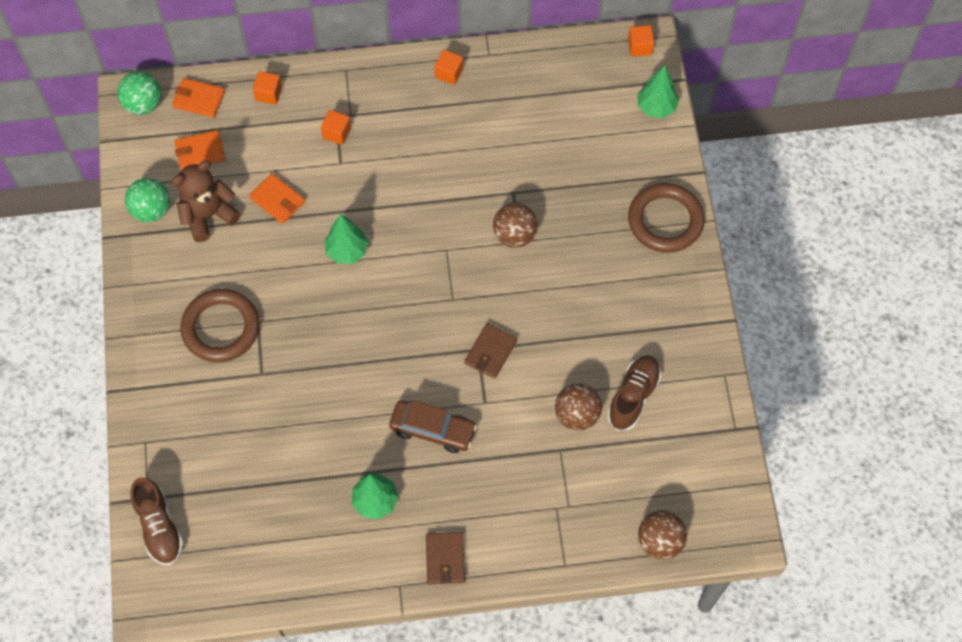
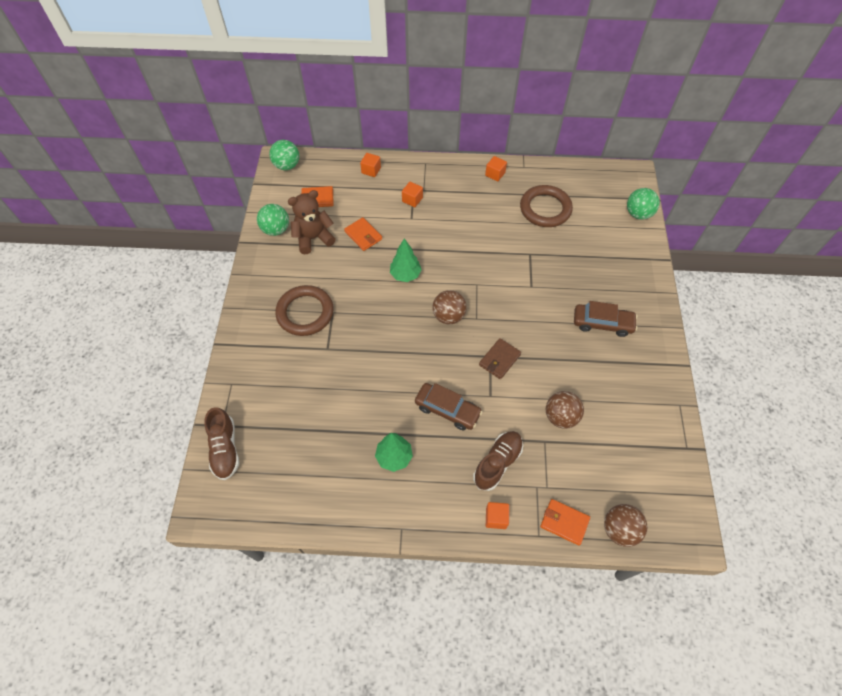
camera: 10 degrees right, 5 degrees down
(199, 99) = (324, 167): orange wallet -> orange wallet (564, 522)
(445, 559) = (441, 513): brown wallet -> none
(514, 235) = (527, 282): brown ball -> brown ball (448, 316)
(619, 280) = (602, 323): none -> brown car
(633, 396) = (606, 410): brown shoe -> brown shoe (497, 463)
(640, 47) = (629, 175): orange cube -> orange cube (496, 518)
(656, 107) = (638, 214): green tree -> green ball
(665, 220) = (640, 288): brown ring -> brown ring (545, 209)

